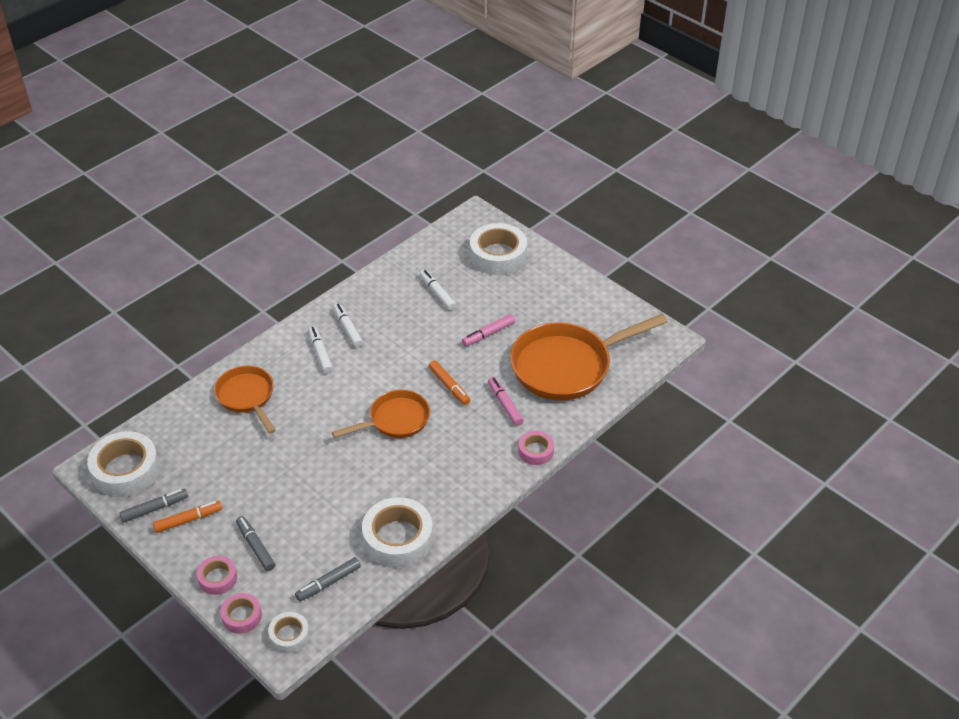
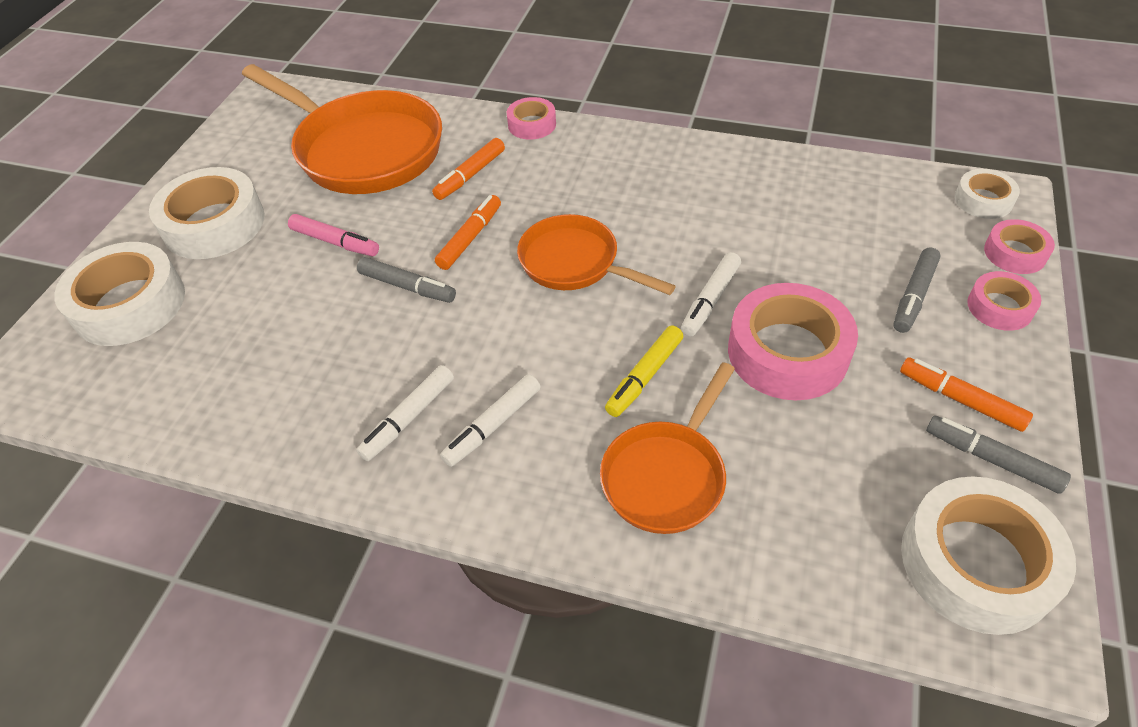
camera: 115 degrees left, 5 degrees up
(269, 473) = (787, 352): none -> pink tape
(301, 413) = (644, 377): none -> yellow marker
(328, 583) = (883, 203): grey marker -> grey marker (407, 286)
(398, 538) = (762, 176): white tape -> white tape (214, 224)
(437, 293) = (260, 339): white marker -> white marker (710, 300)
(505, 404) = (470, 175): pink marker -> orange marker

